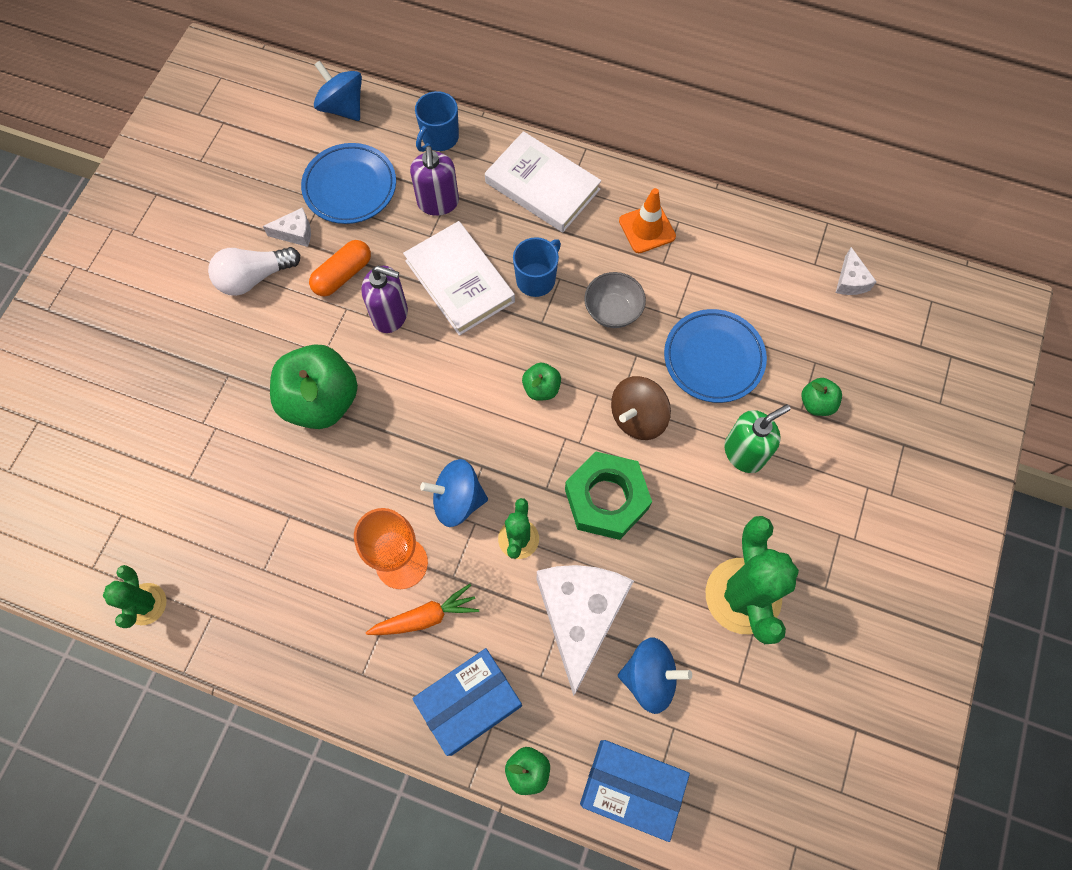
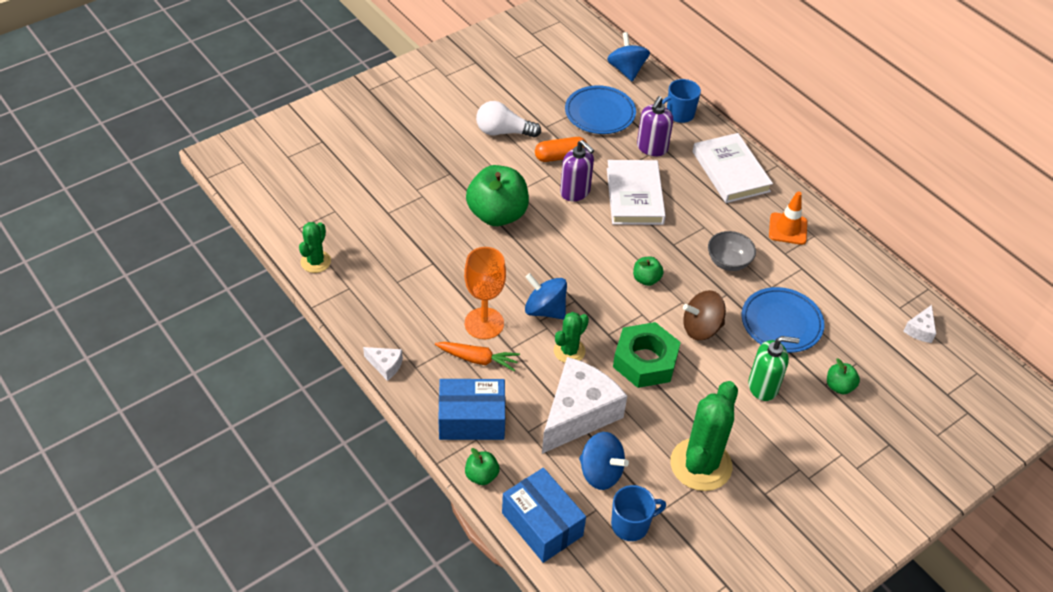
camera: 30 degrees right, 20 degrees down
(295, 233) = (546, 121): white cheese -> white cheese (385, 365)
(536, 279) = (688, 219): blue mug -> blue mug (631, 525)

